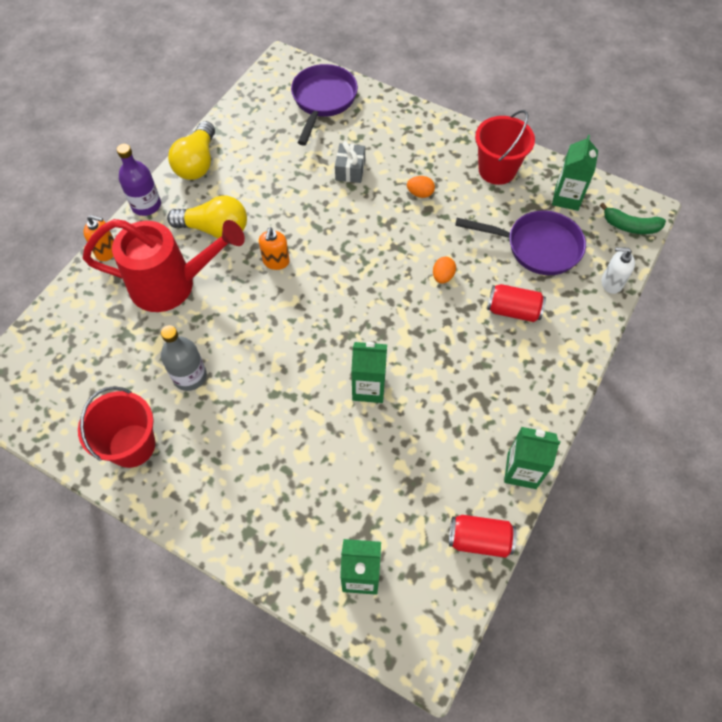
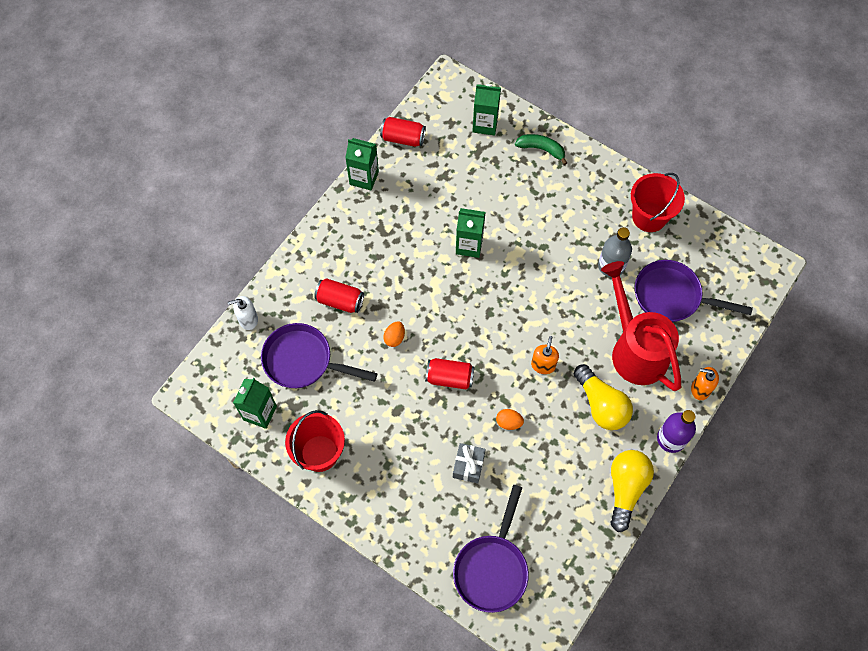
camera: 175 degrees left, 5 degrees up
(119, 345) = (672, 296): none -> purple pan
(172, 284) = (635, 349): red watering can -> red watering can turned 60 degrees clockwise
(215, 229) = (601, 405): yellow light bulb -> yellow light bulb turned 135 degrees counterclockwise
(377, 242) = (449, 378): none -> red can
(420, 193) = (401, 430): orange egg -> orange egg (508, 422)
(611, 283) = (248, 319): white soap dispenser -> white soap dispenser turned 150 degrees clockwise
(630, 226) = (210, 376): green banana -> green banana (541, 149)

